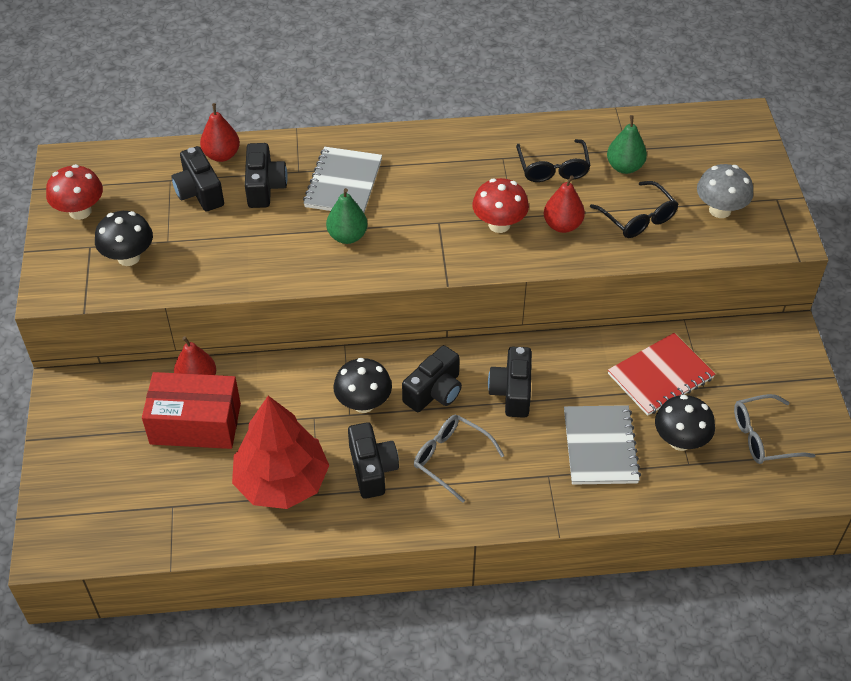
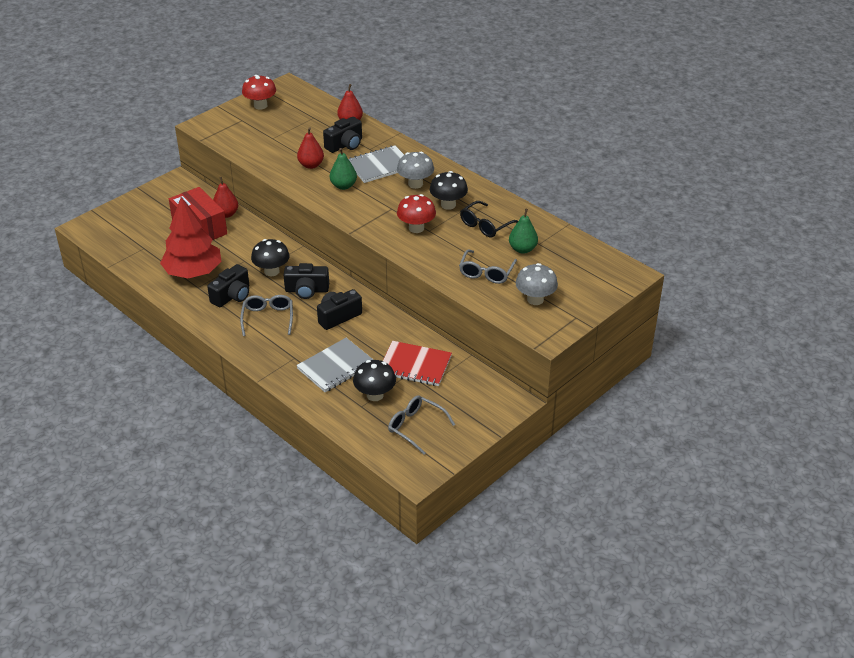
camera: 50 degrees right, 10 degrees down
(129, 257) = (248, 133): black mushroom -> black mushroom (448, 205)
(199, 192) = (316, 129): black camera -> none
(414, 176) = (415, 184): none -> grey mushroom
(562, 225) = (444, 249): red pear -> red pear (311, 165)
(638, 218) = (486, 273): black glasses -> grey glasses

